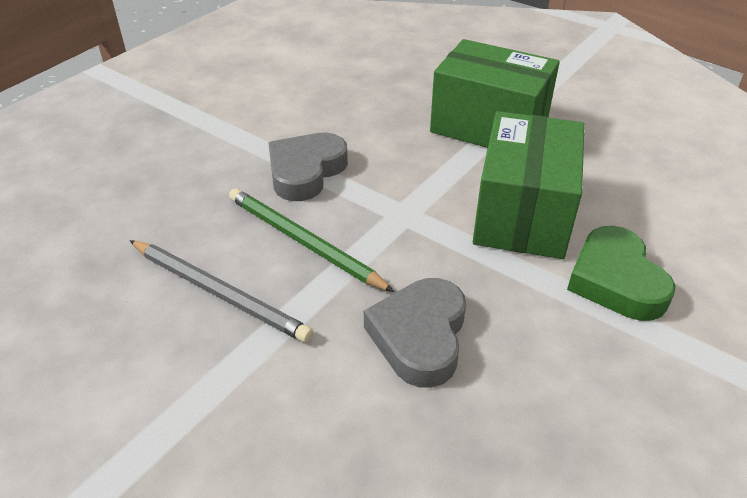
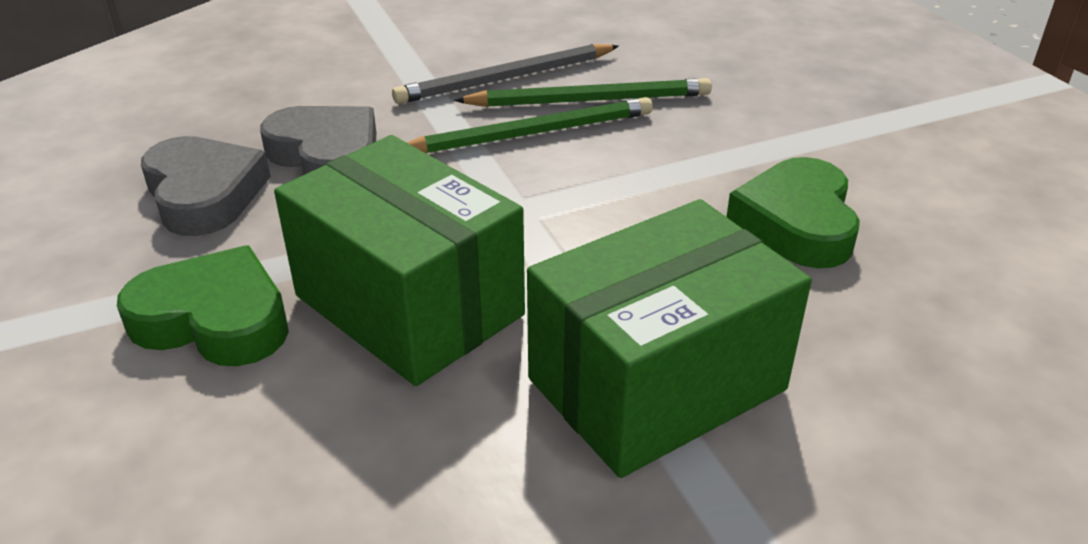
camera: 120 degrees right, 5 degrees down
(231, 232) = (590, 100): none -> green pencil
(305, 171) = (666, 168): grey heart -> grey heart (204, 194)
(328, 118) = (796, 222): none -> green heart

